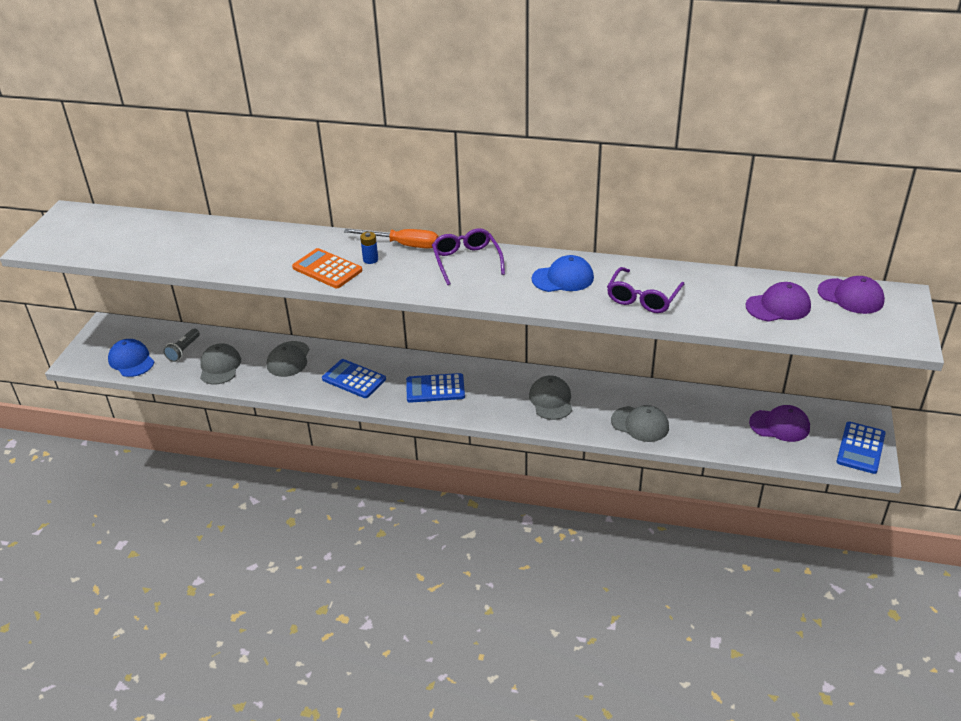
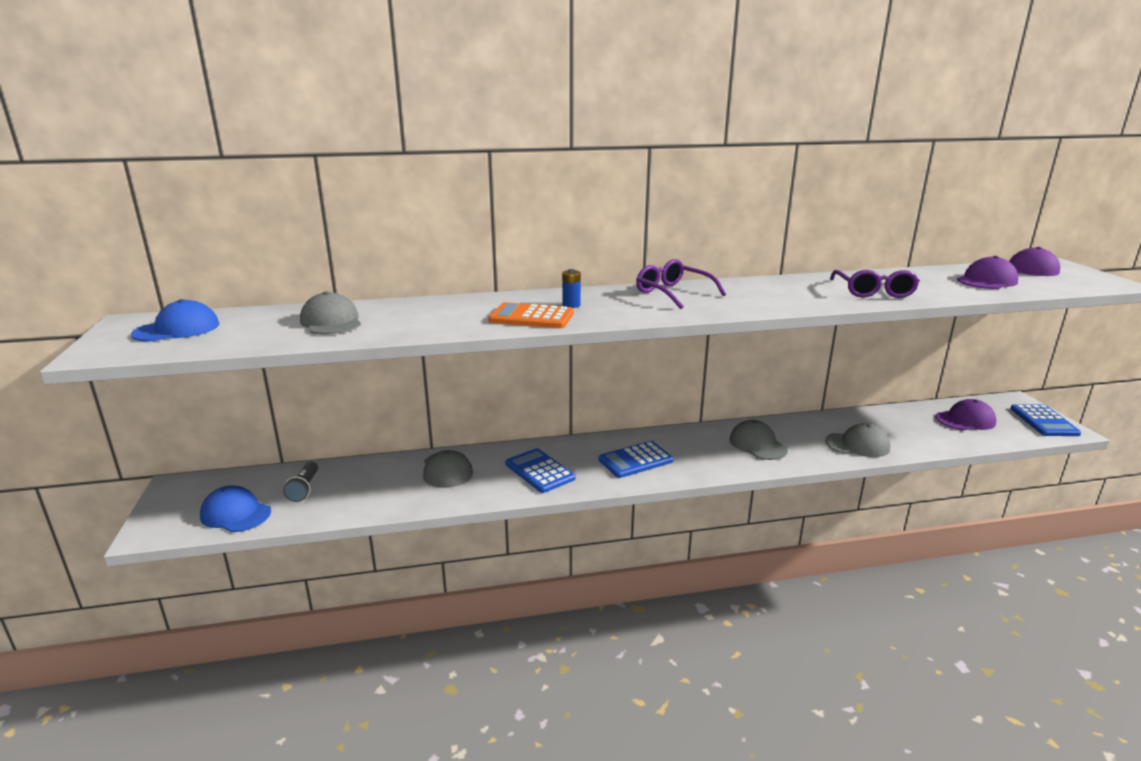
camera: 25 degrees left, 15 degrees down
(220, 366) = (365, 494): grey cap -> grey cap (331, 321)
(354, 379) = (539, 471): blue calculator -> blue calculator turned 45 degrees clockwise
(403, 245) = (591, 292): orange screwdriver -> none
(563, 278) = (782, 291): blue cap -> blue cap (177, 329)

